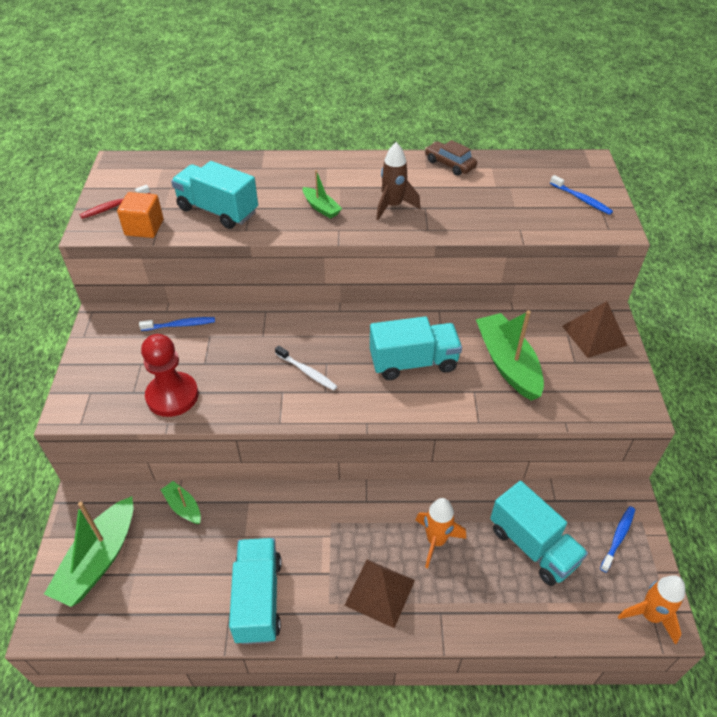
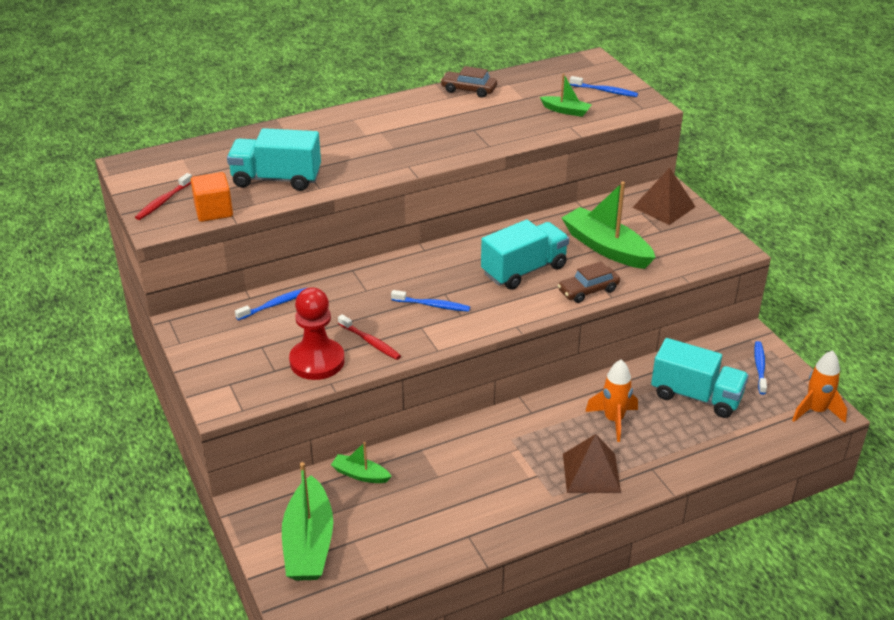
camera: 25 degrees left, 10 degrees down
(229, 392) = (370, 342): none -> red toothbrush
(258, 599) = (487, 516): turquoise truck -> none
(307, 372) = (432, 305): white toothbrush -> blue toothbrush
(321, 208) = (377, 152): green boat -> green boat (566, 111)
(393, 206) = (443, 135): brown rocket -> none
(459, 406) = (588, 290): none -> brown car

